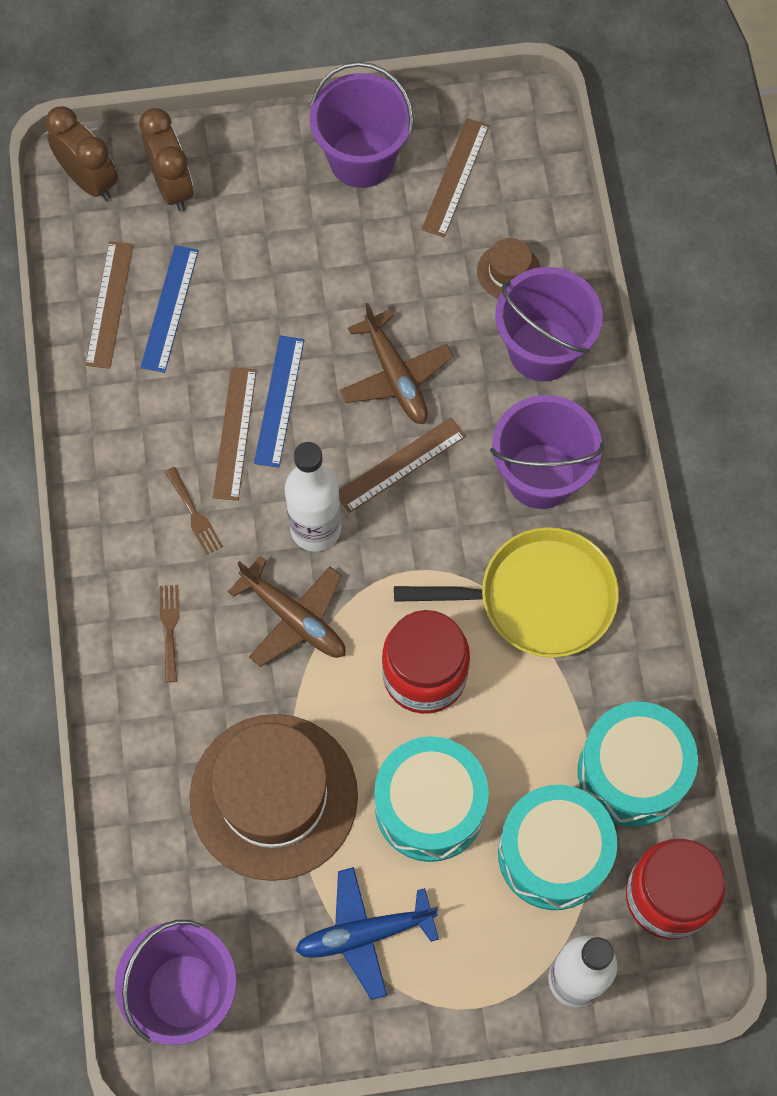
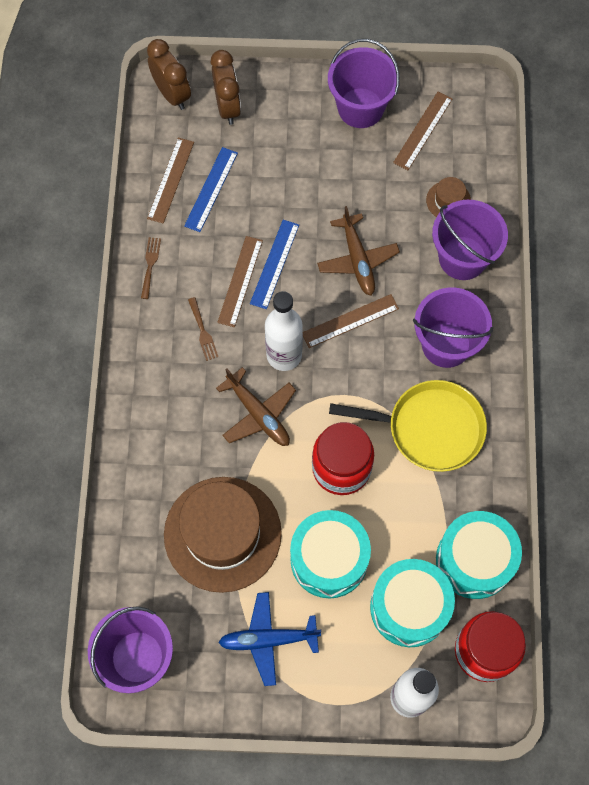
camera: 10 degrees right, 0 degrees up
(170, 628) = (172, 406): brown fork -> brown fork (150, 265)

